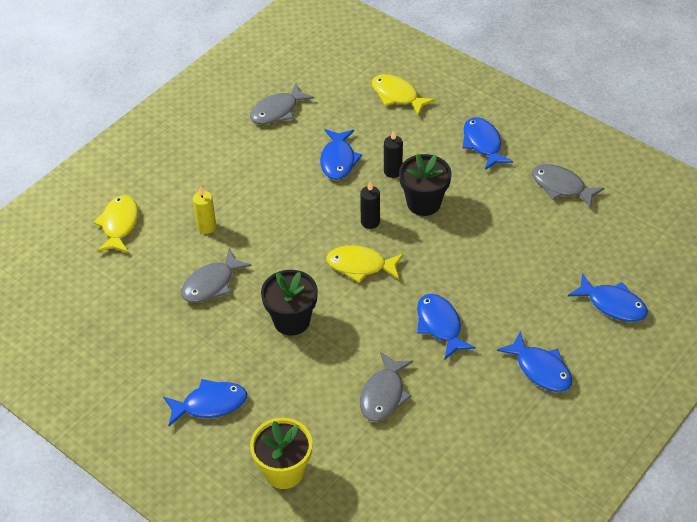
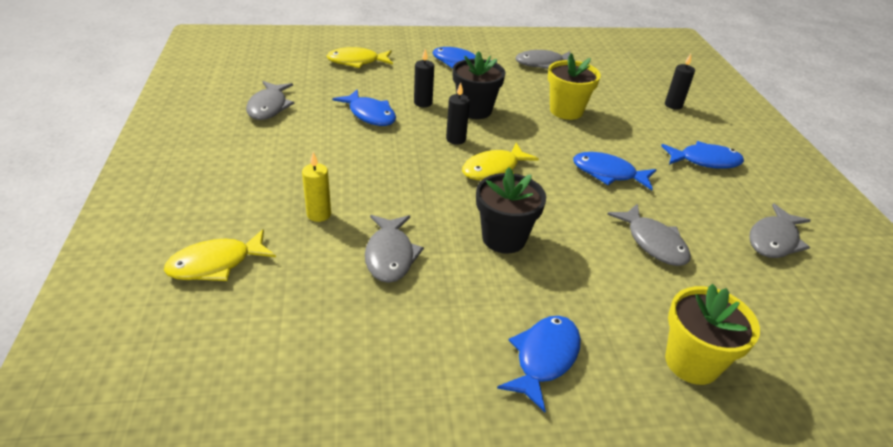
camera: 50 degrees left, 10 degrees down
(119, 225) = (216, 264): yellow fish -> yellow fish turned 75 degrees counterclockwise
(476, 458) = (774, 240): none -> grey fish
(500, 249) = (566, 111): none -> yellow flower pot
(612, 304) = (673, 105): blue fish -> black candle

